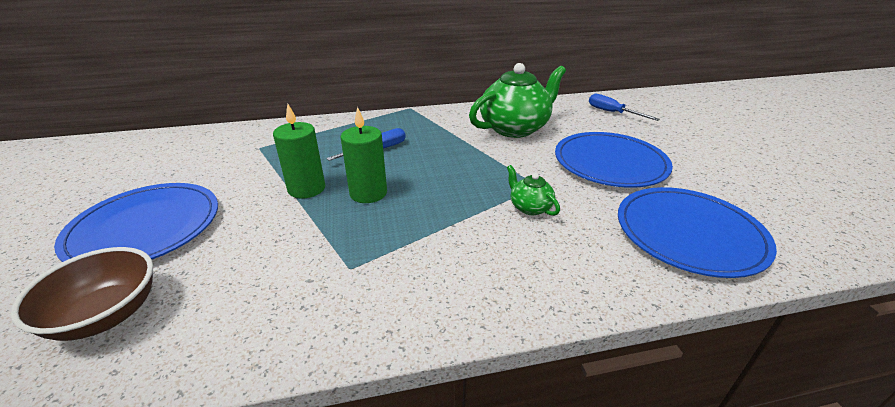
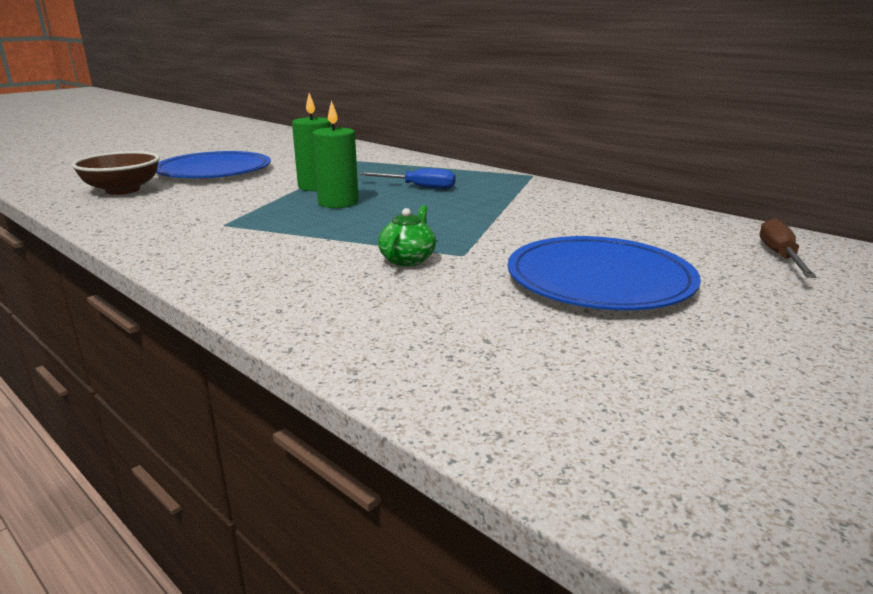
camera: 55 degrees right, 10 degrees down
(515, 128) = (586, 219): green teapot -> none
(612, 113) = (780, 256): blue screwdriver -> brown screwdriver
(689, 233) = (481, 352): blue plate -> none

